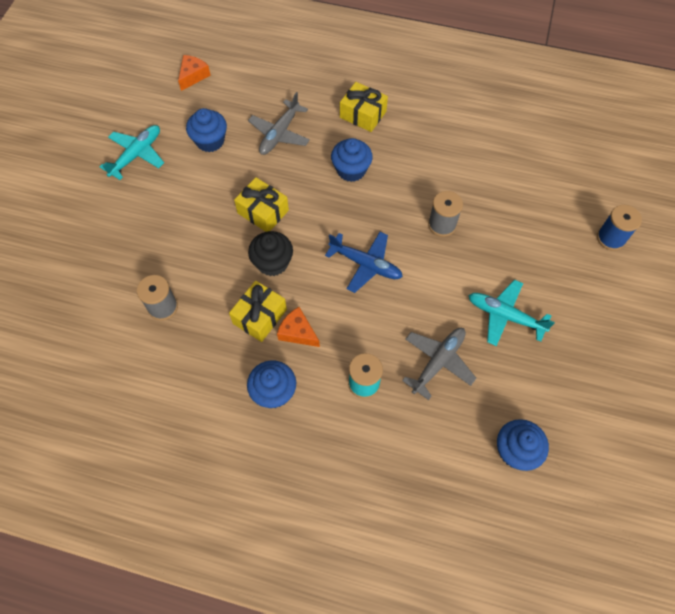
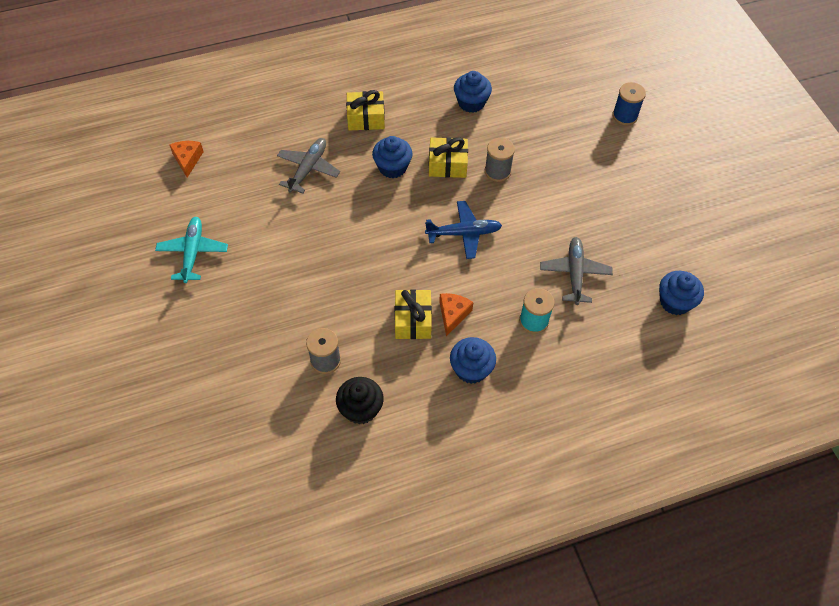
camera: 35 degrees left, 5 degrees down
(210, 141) = (251, 206): blue cupcake -> blue cupcake (471, 103)
(263, 212) = (347, 239): yellow gift -> yellow gift (447, 165)
(272, 263) = (388, 274): black cupcake -> black cupcake (360, 409)
(280, 134) = (308, 169): grey plane -> grey plane turned 150 degrees counterclockwise
(297, 332) = (453, 314): orange cheese -> orange cheese turned 105 degrees clockwise
(505, 316) = (595, 213): turquoise plane -> none

